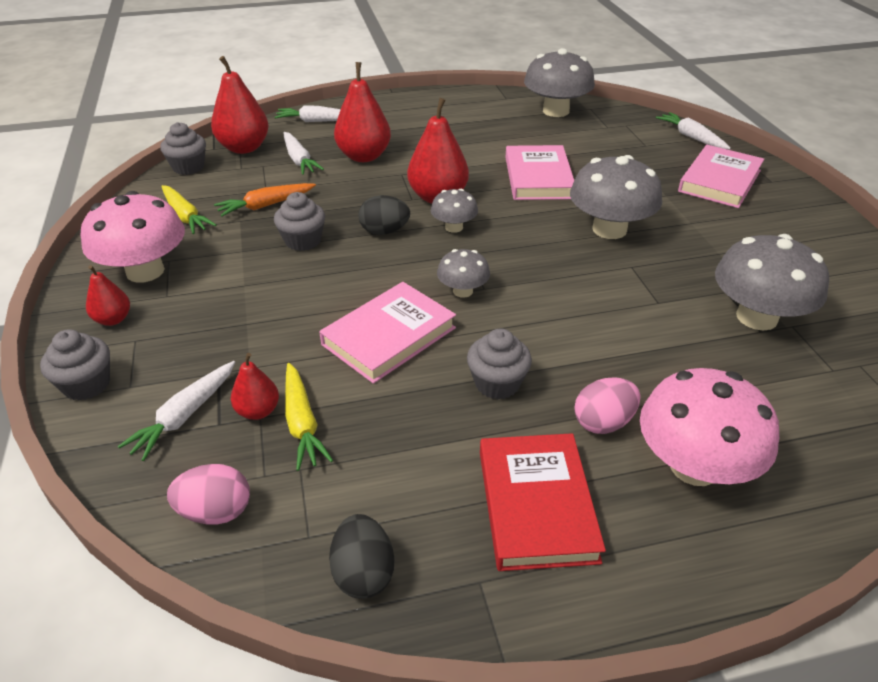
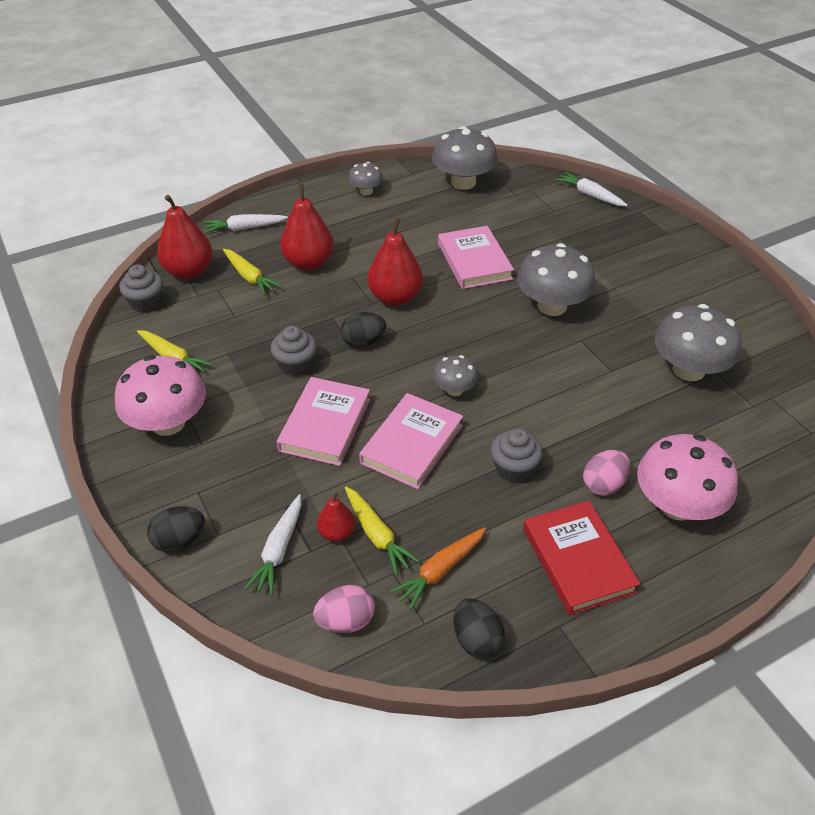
camera: 15 degrees left, 5 degrees up
(86, 384) = (179, 540): grey cupcake -> black egg
(113, 319) = (167, 476): red pear -> none
(266, 205) = (243, 333): orange carrot -> orange carrot (440, 571)
(299, 160) = (249, 277): white carrot -> yellow carrot
(454, 227) = (422, 327): grey mushroom -> grey mushroom (366, 191)
(719, 181) = (626, 240): pink book -> pink book (325, 425)

